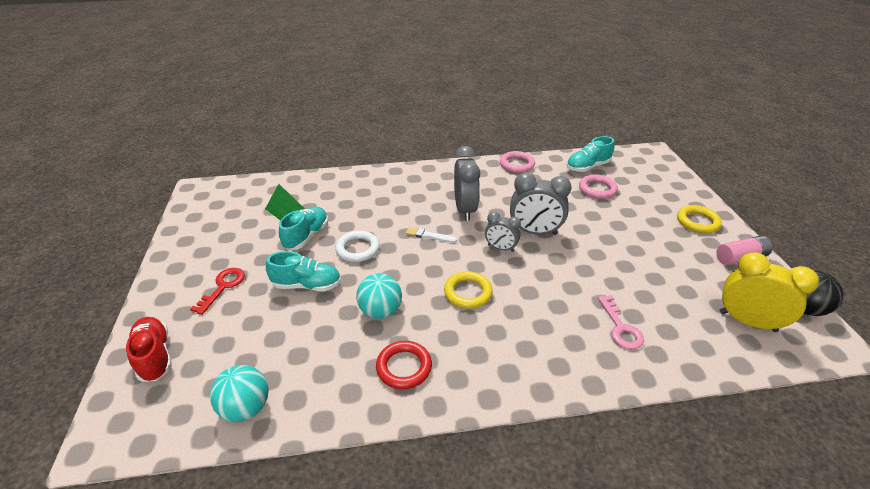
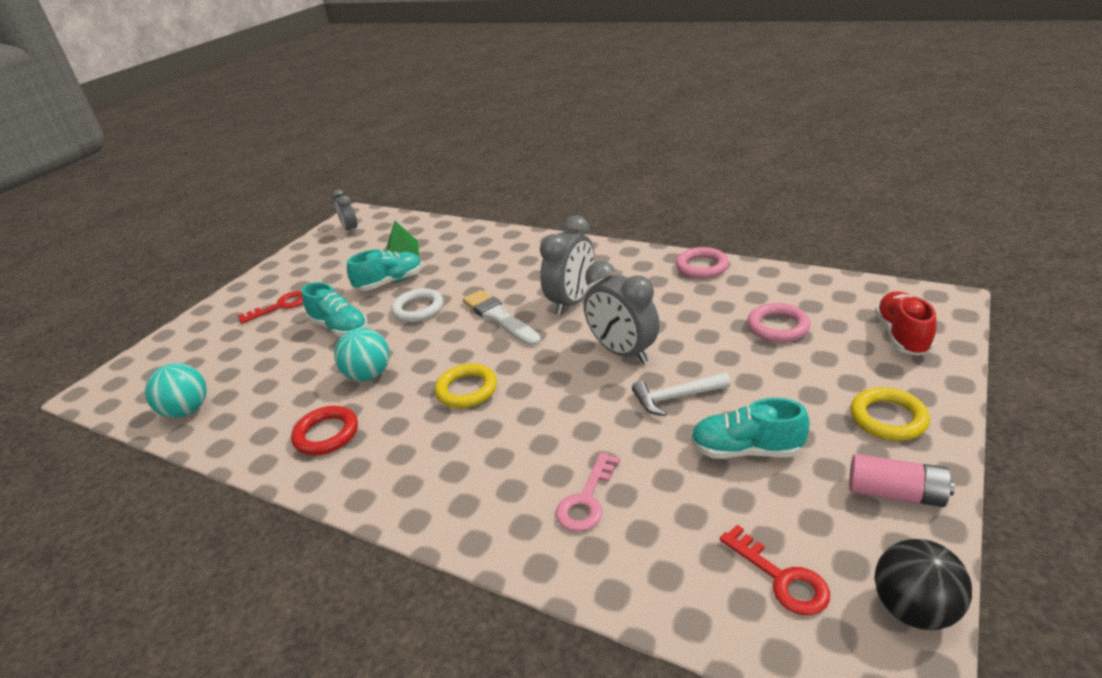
camera: 40 degrees right, 5 degrees down
(154, 356) = (181, 344): red shoe -> red shoe (901, 336)
(429, 235) = (500, 318): white brush -> white brush, size x1.74
(500, 248) = (559, 356): grey clock -> grey clock (350, 229)
(587, 167) = (802, 294): turquoise shoe -> turquoise shoe (746, 450)
(595, 248) = (676, 397): none -> white hammer
(747, 321) = (781, 578): yellow clock -> red key

